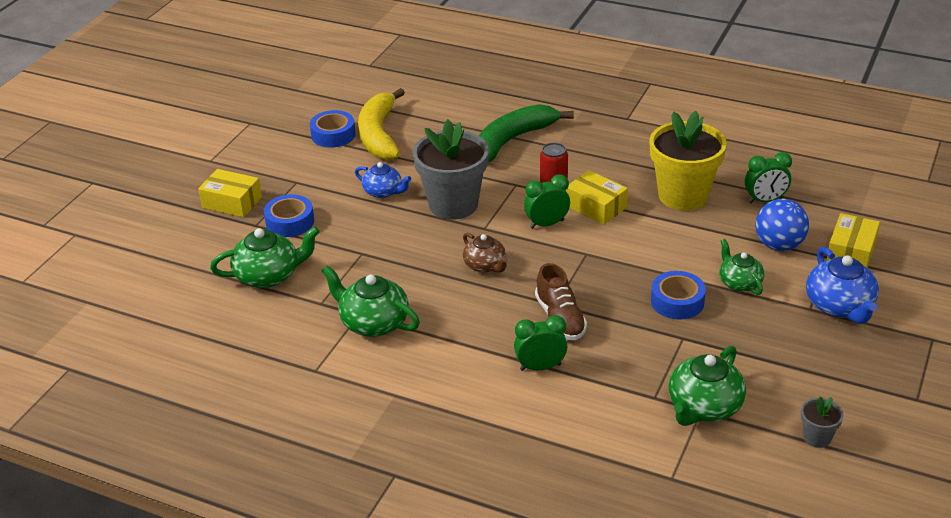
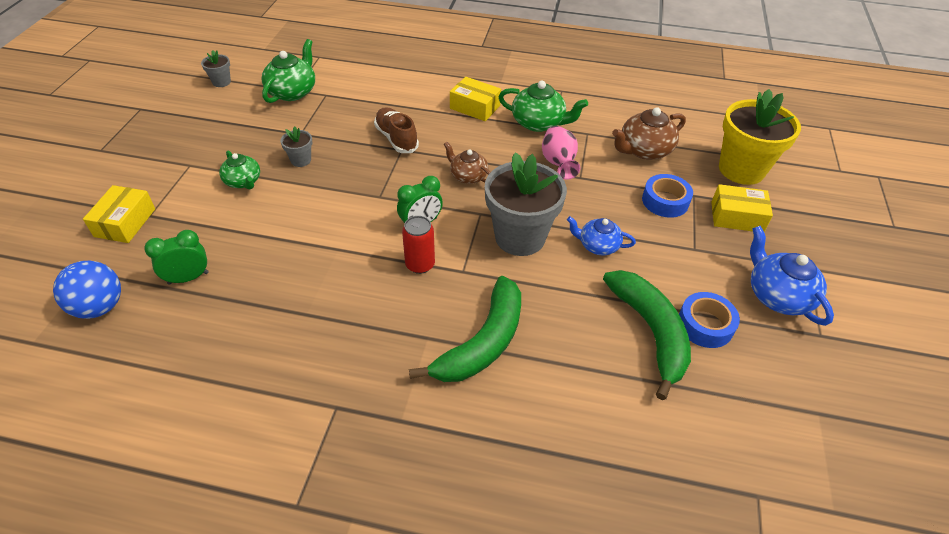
camera: 165 degrees right, 10 degrees up
(268, 275) = (644, 150): green teapot -> brown teapot
(377, 270) = (558, 163): none -> pink vase
(379, 135) = (650, 332): yellow banana -> green banana
(540, 367) = (406, 105): green clock -> none
(596, 207) = (373, 250): yellow box -> yellow box (475, 107)
(677, 302) = (301, 160): blue tape -> grey flower pot
(683, 196) = (278, 275): yellow flower pot -> yellow flower pot (741, 169)
(779, 245) = (193, 223): blue ball -> blue ball (99, 307)
(840, 306) = (163, 169): blue teapot -> blue teapot (777, 296)

